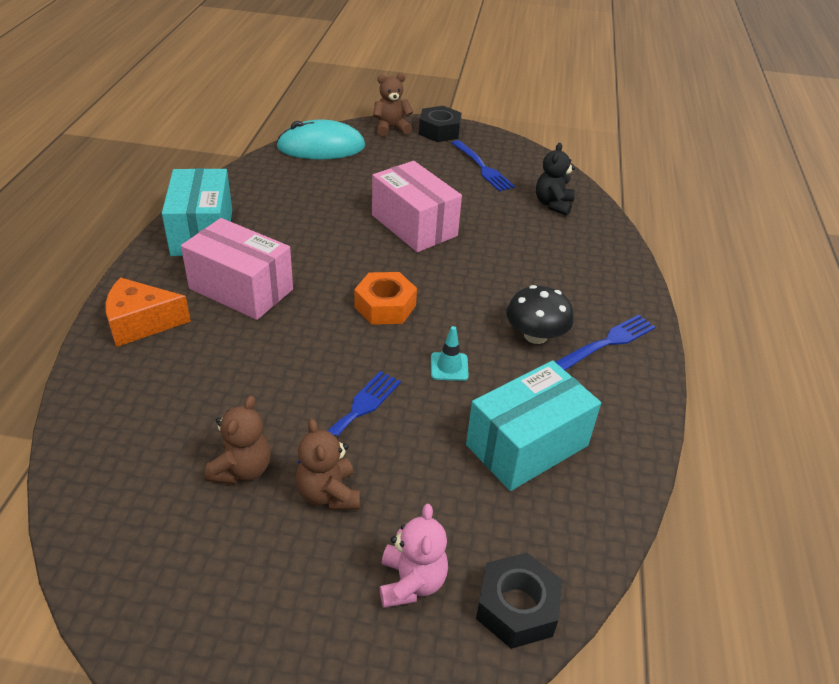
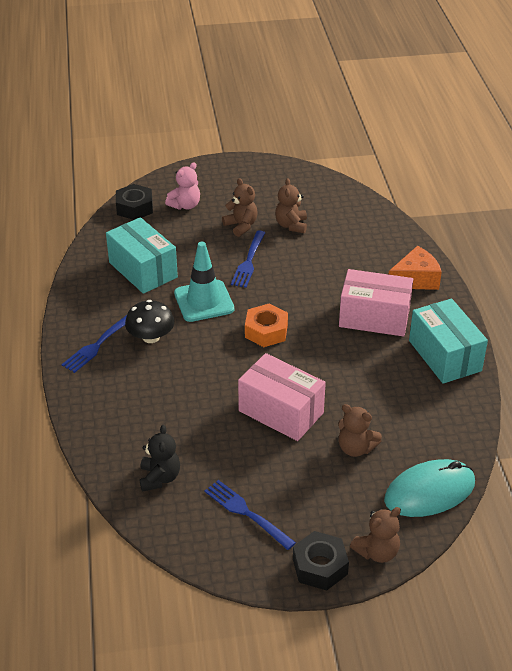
camera: 165 degrees right, 0 degrees up
(360, 184) = (355, 448): none -> brown teddy bear
(411, 582) = (185, 205): pink teddy bear -> pink teddy bear turned 120 degrees counterclockwise
(449, 367) = (204, 301): turquoise traffic cone -> turquoise traffic cone, size x2.04
(527, 445) = (143, 270): turquoise box -> turquoise box turned 75 degrees counterclockwise

